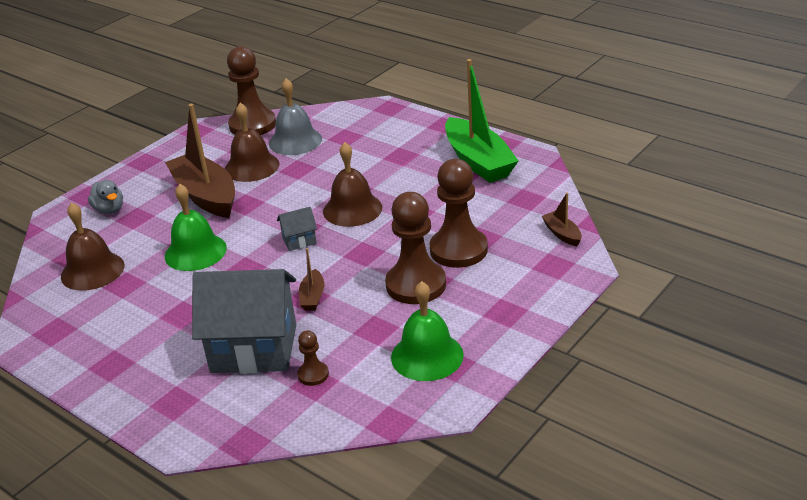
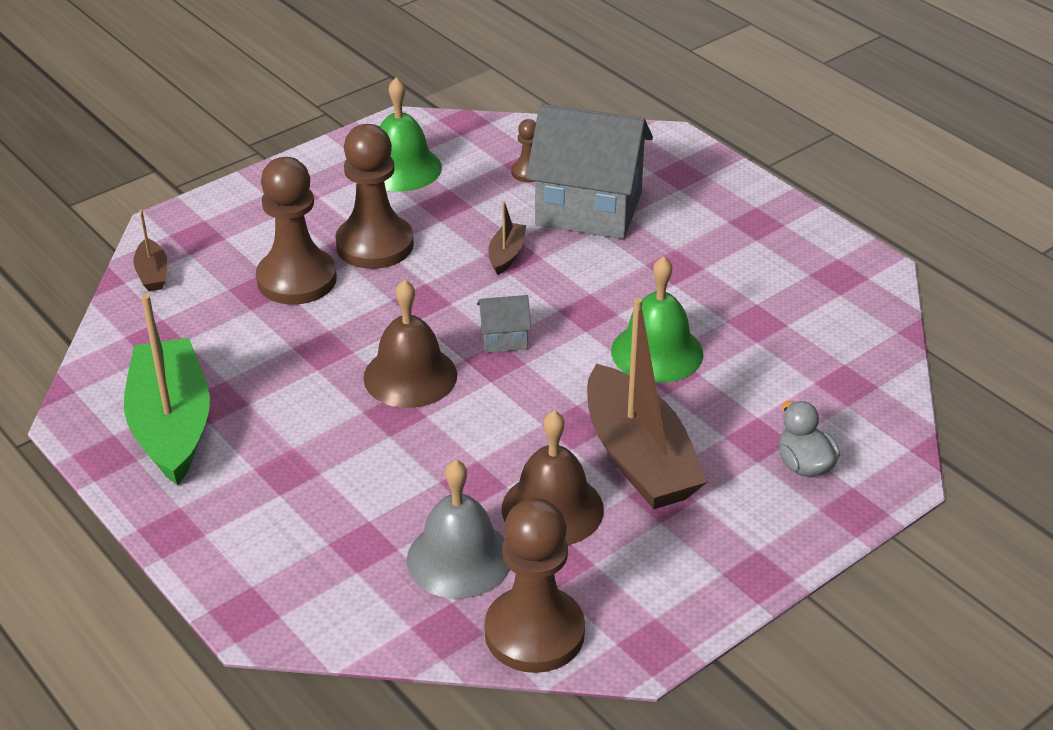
camera: 170 degrees left, 5 degrees up
(92, 271) = (807, 352): brown bell -> none

